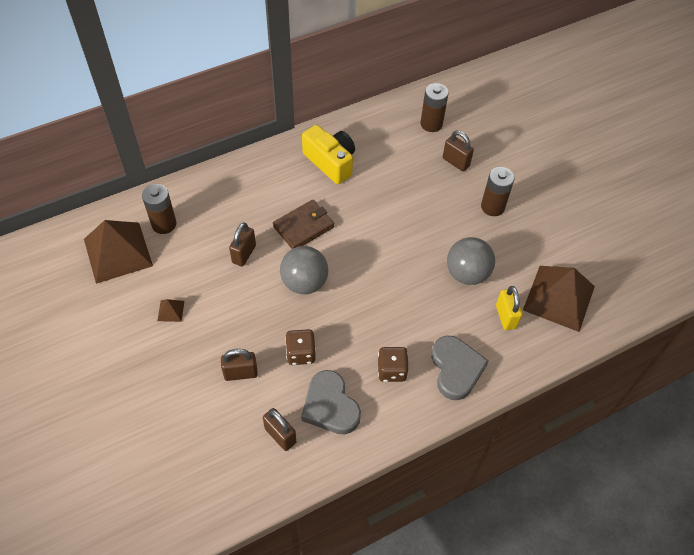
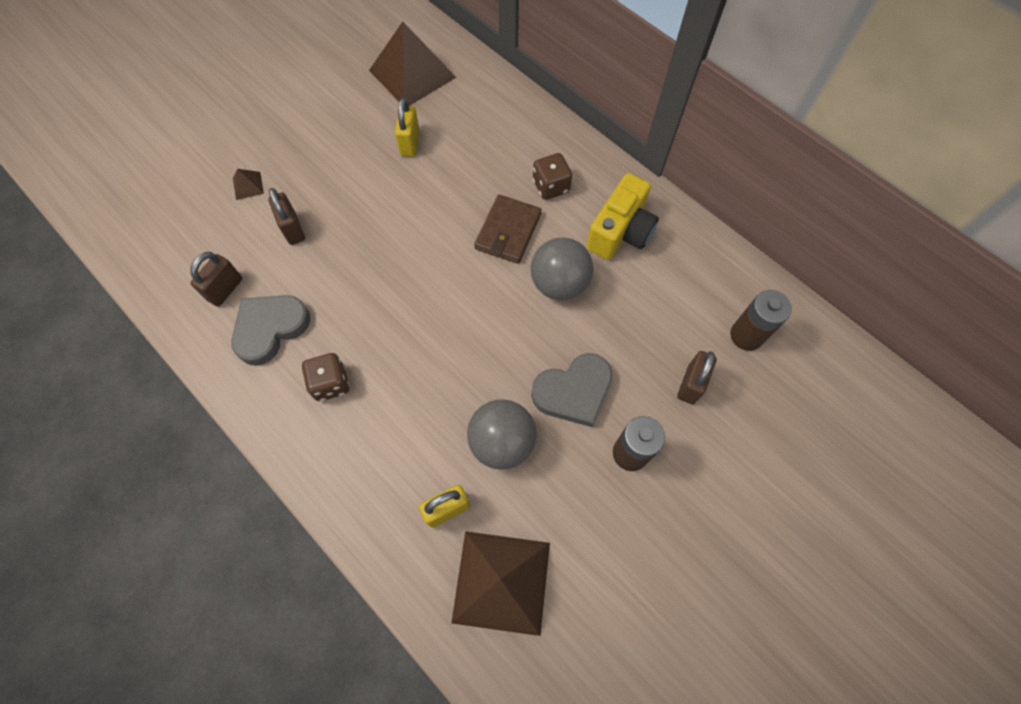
camera: 75 degrees right, 10 degrees up
(164, 224) = (462, 99): brown battery -> none
(171, 310) = (354, 142): brown pyramid -> brown pyramid (248, 185)
(191, 270) = (410, 143): none -> yellow padlock
(244, 254) = (447, 184): brown padlock -> none
(301, 353) = (331, 279): brown dice -> brown dice (551, 186)
(303, 227) = (508, 231): brown wallet -> brown wallet turned 75 degrees clockwise
(304, 282) = (428, 255): grey ball -> grey ball (559, 284)
(456, 369) = (350, 460): grey heart -> grey heart (573, 392)

